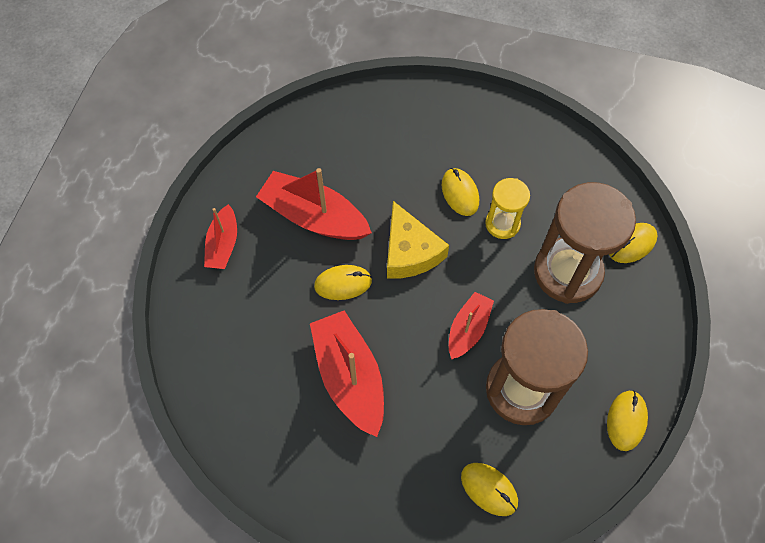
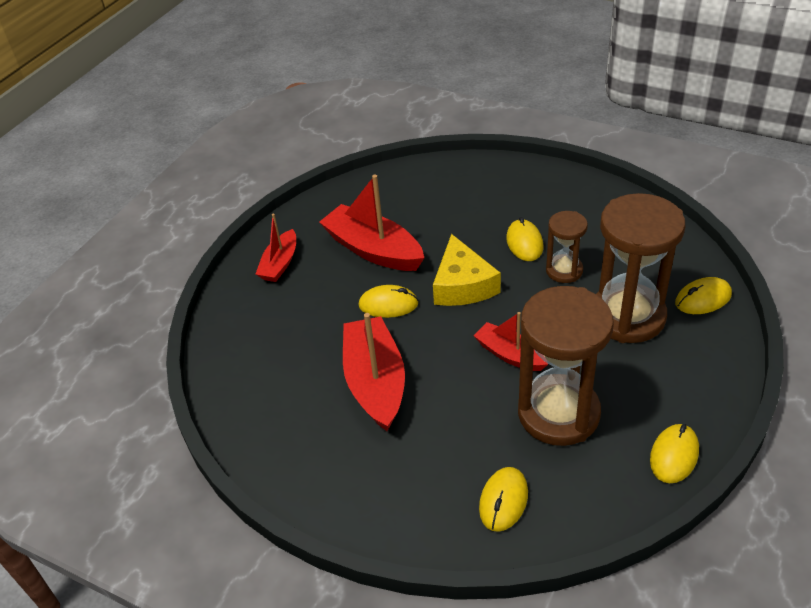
camera: 15 degrees right, 20 degrees down
(468, 329) = (510, 354): red boat -> red boat turned 90 degrees counterclockwise
(489, 489) = (503, 501): yellow mouse -> yellow mouse turned 60 degrees clockwise
(502, 224) = (564, 271): yellow hourglass -> brown hourglass

